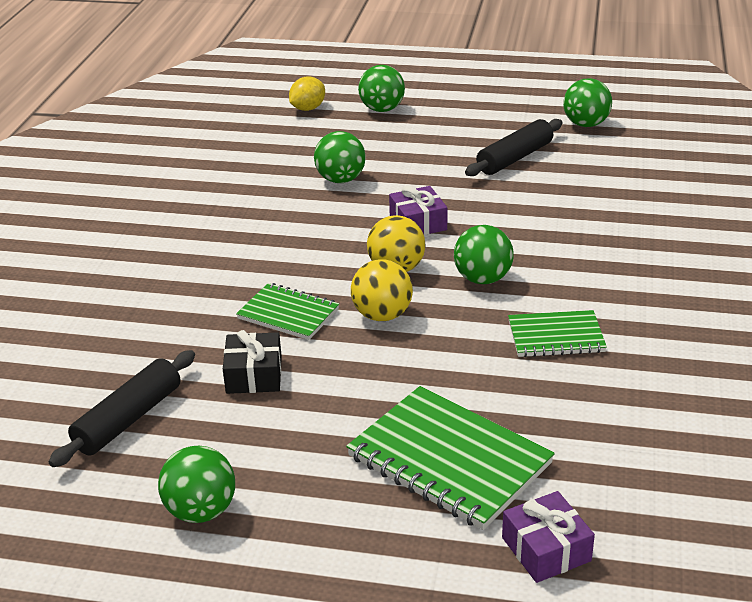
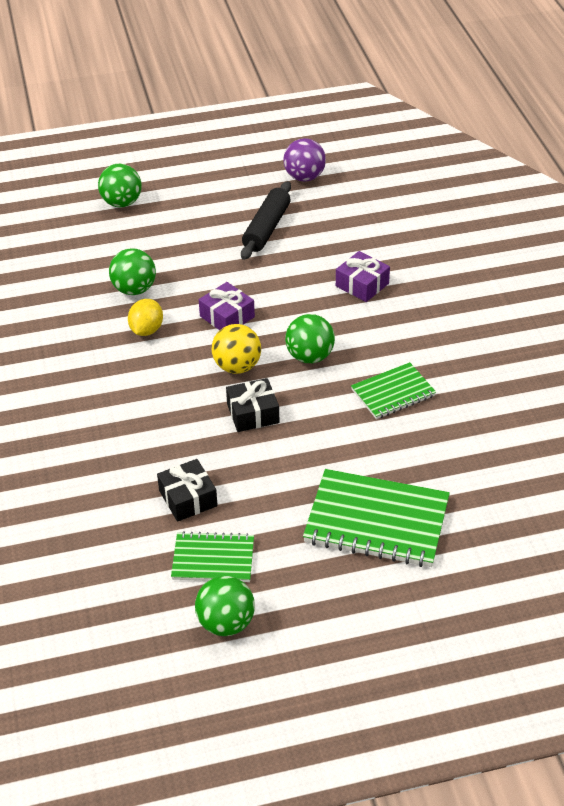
camera: 25 degrees left, 10 degrees up
(128, 419) = (115, 569): black rolling pin -> none
(288, 314) = (178, 435): green notebook -> green notebook (213, 559)
(308, 108) = (54, 218): yellow lemon -> yellow lemon (146, 330)
(382, 315) = (253, 413): yellow ball -> black gift
(546, 549) = (479, 566): purple gift -> purple gift (362, 285)
(585, 124) = (304, 177): green ball -> purple ball

